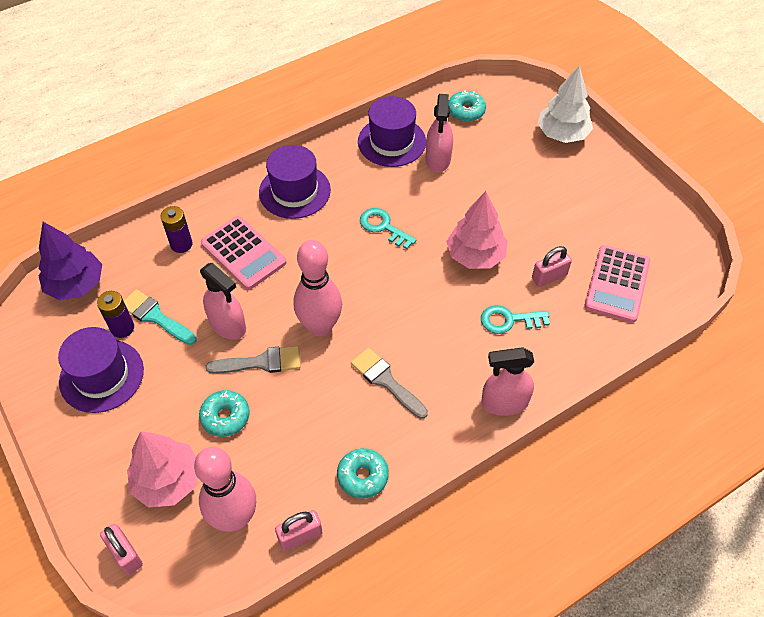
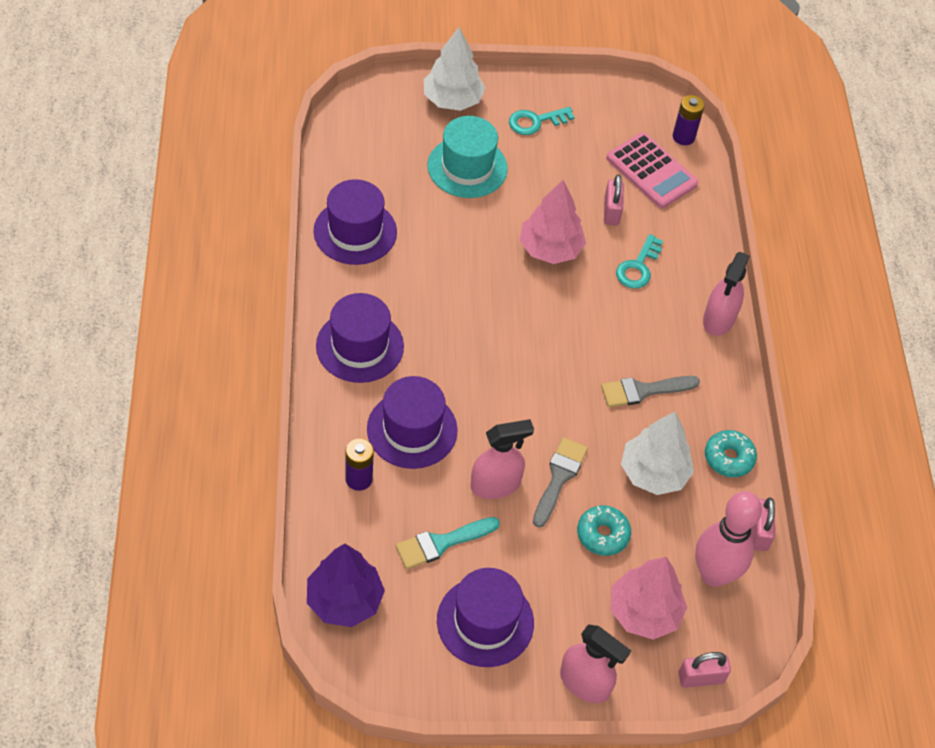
camera: 65 degrees left, 0 degrees up
(122, 328) = (436, 579): purple battery -> purple battery (683, 137)
(243, 253) = (412, 429): pink calculator -> purple hat
(309, 426) = (653, 473): none -> white tree
(320, 326) = (549, 410): pink bowling pin -> none
(383, 227) = (463, 298): turquoise key -> turquoise key (535, 121)
(438, 159) = (409, 209): pink spray bottle -> pink spray bottle (585, 683)
(466, 111) = (362, 151): turquoise donut -> none
(507, 172) = (467, 167): none -> turquoise hat

